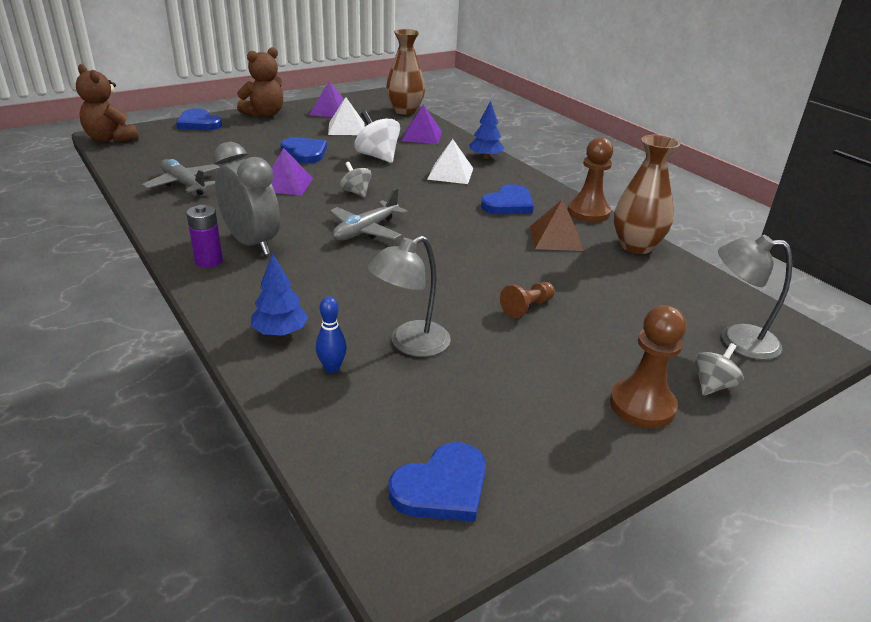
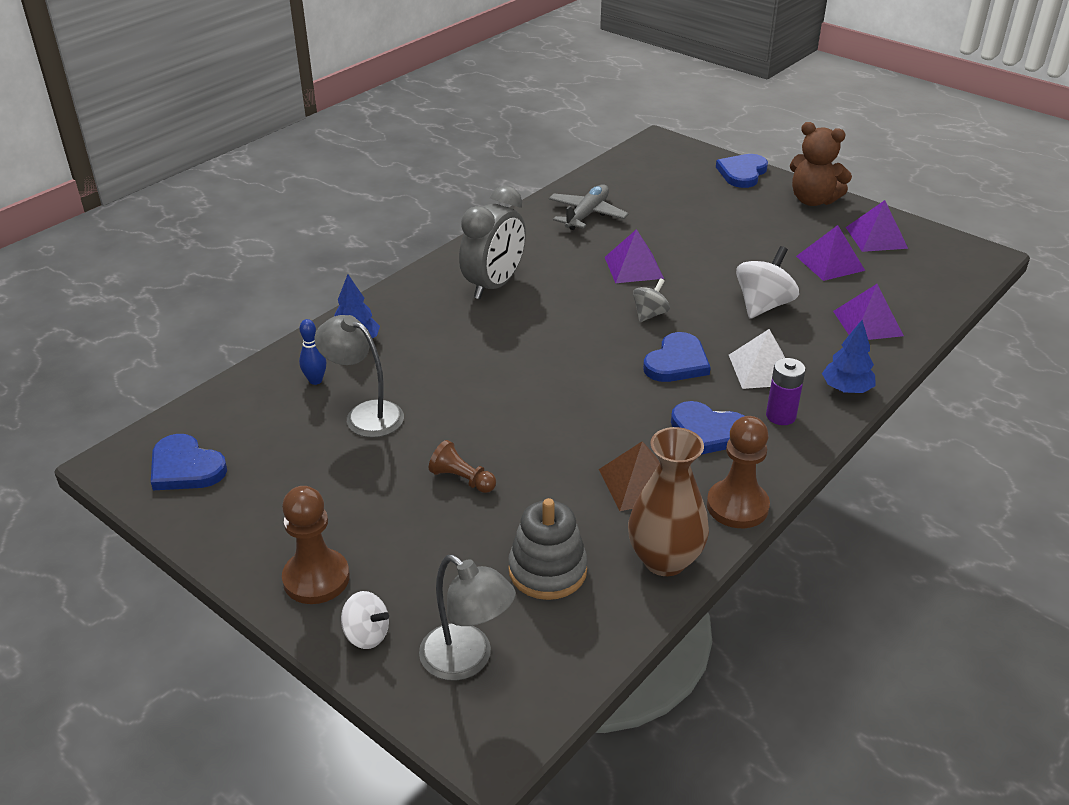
camera: 75 degrees right, 5 degrees up
(111, 139) = (654, 146): brown teddy bear -> none
(209, 261) = (450, 274): purple battery -> purple battery (780, 416)
(305, 152) = (726, 255): blue heart -> blue heart (677, 362)
(346, 128) = (830, 263): white pyramid -> purple pyramid
(366, 230) = (563, 342): grey plane -> none
(405, 111) = (947, 291): brown vase -> none
(642, 290) = (547, 570): none -> grey stacking toy
(712, 385) = (366, 635): grey spinning top -> white spinning top
(737, 340) = (467, 660): grey lamp -> grey lamp turned 135 degrees clockwise

